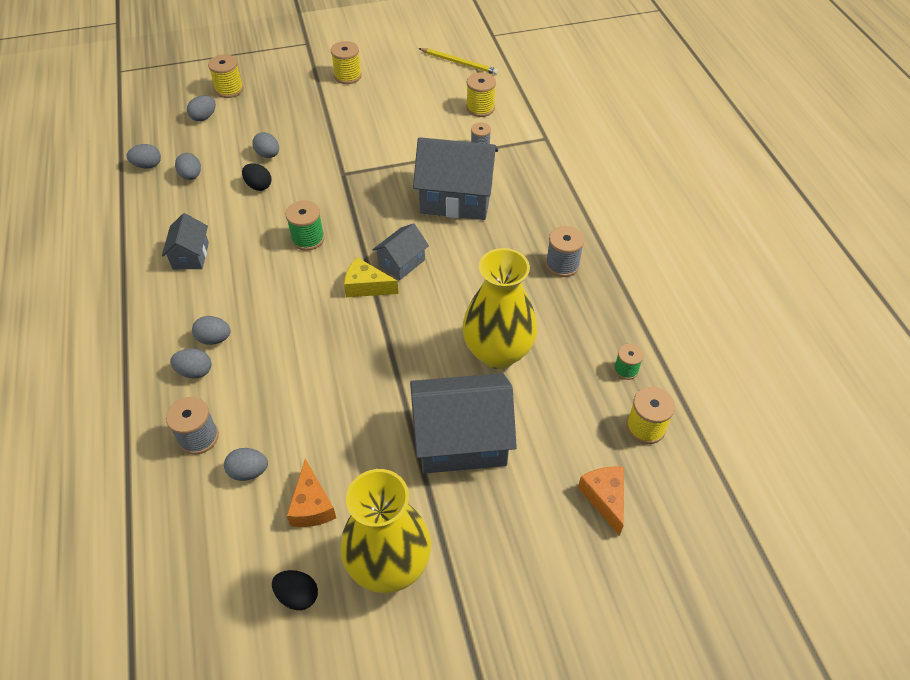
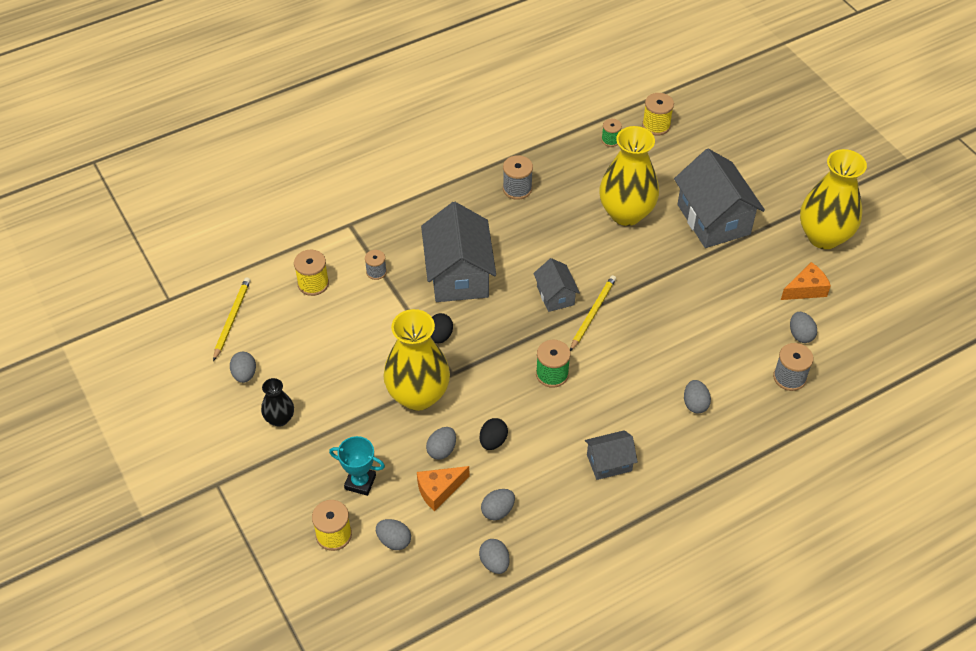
camera: 105 degrees left, 0 degrees up
(195, 371) = (733, 404): grey egg -> grey egg (244, 374)
(265, 108) = (360, 482): none -> turquoise trophy
(297, 595) = (869, 277): black egg -> black egg (440, 336)
(330, 150) = (418, 395): none -> yellow vase
(348, 76) = (280, 419): yellow spool -> black vase
(366, 286) = (593, 313): yellow cheese -> yellow pencil
(401, 262) = (555, 295): grey house -> grey house turned 45 degrees clockwise
(605, 498) = (721, 140): orange cheese -> orange cheese (439, 490)

